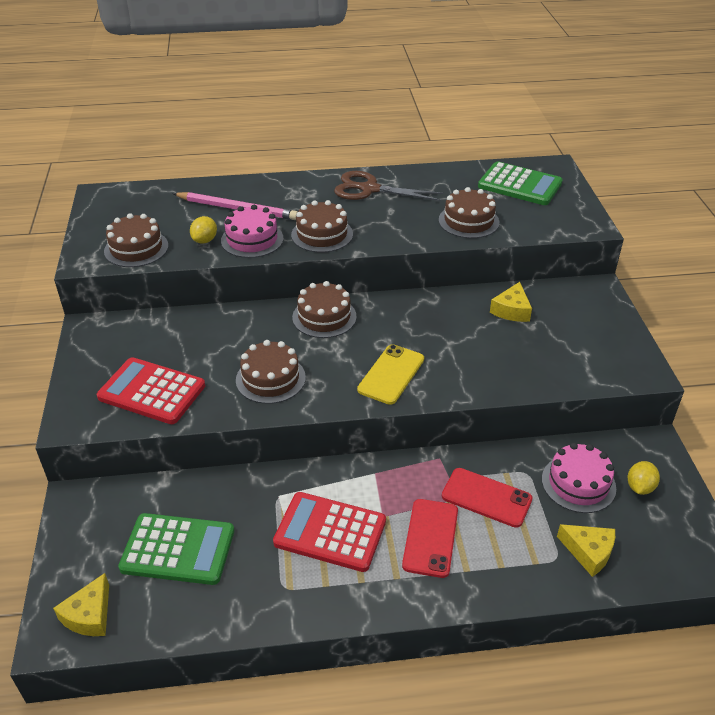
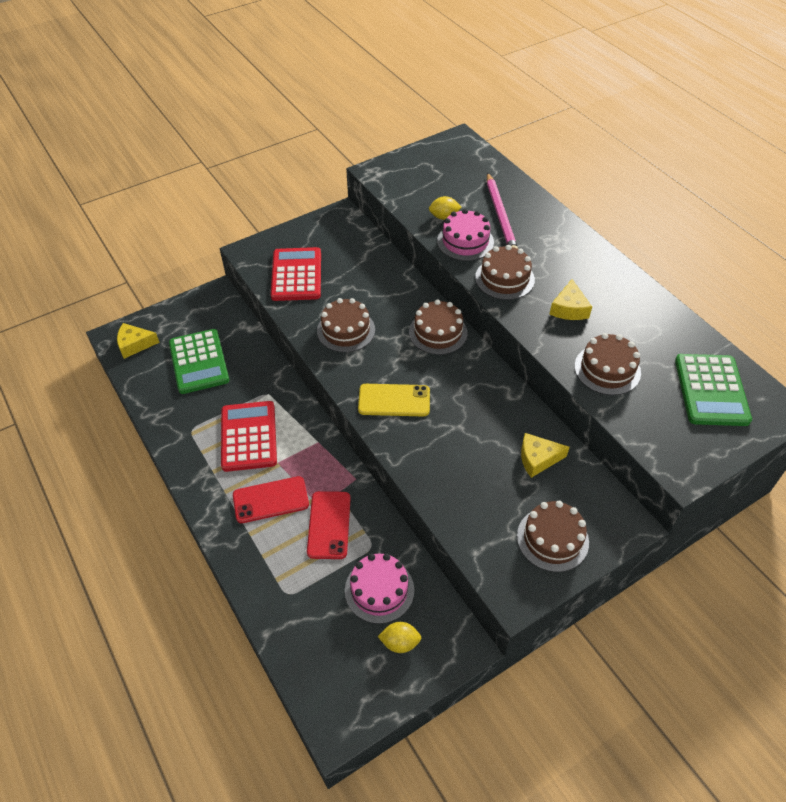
camera: 65 degrees right, 10 degrees up
(136, 248) = (407, 188): brown cake -> brown cake (552, 539)
(370, 189) = (601, 283): brown scissors -> none
(588, 552) = (304, 616): yellow cheese -> yellow cheese (569, 308)

